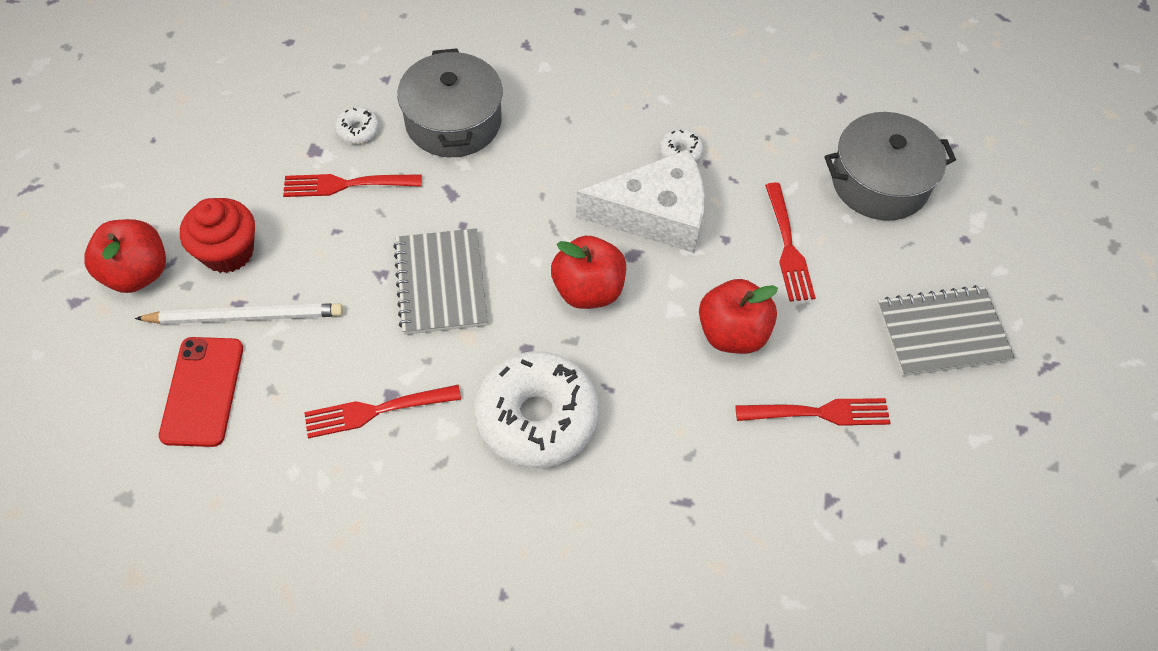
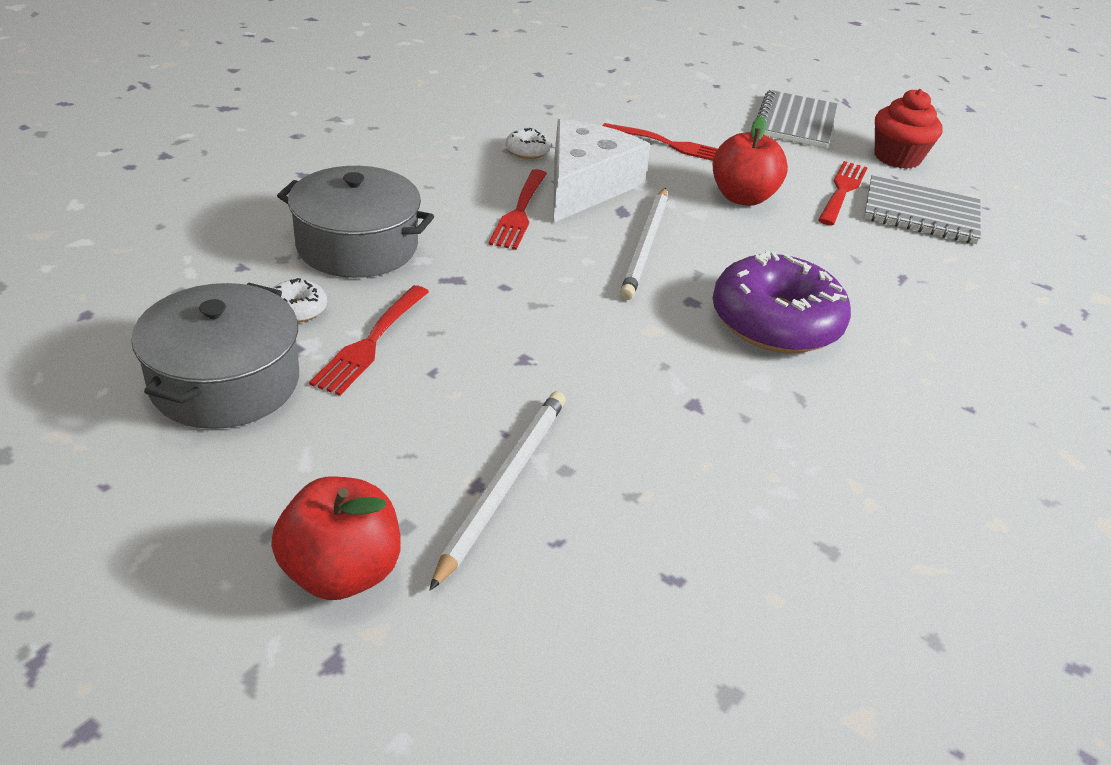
camera: 65 degrees left, 20 degrees down
(202, 391) = (596, 560): red phone -> none
(228, 252) = (384, 470): red cupcake -> red cupcake (897, 157)
(376, 410) = (710, 421): red fork -> red fork (519, 212)
(441, 283) = (570, 324): grey notebook -> grey notebook (920, 213)
(536, 417) = (775, 322): white donut -> purple donut
(588, 290) = (645, 246): red apple -> white pencil
(879, 182) = (637, 91): grey pot -> grey pot (225, 382)

